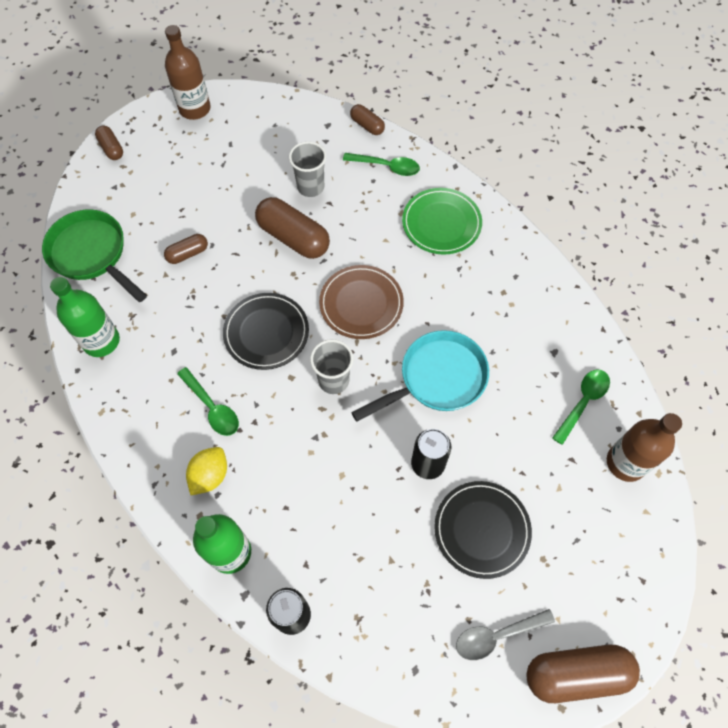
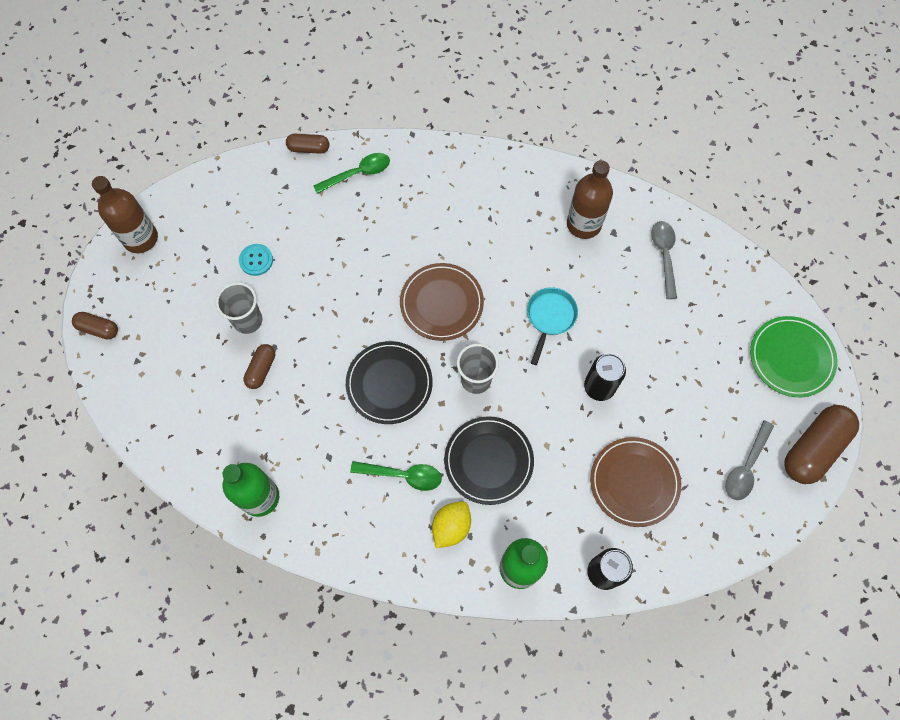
camera: 40 degrees left, 5 degrees up
(91, 254) = (176, 433): green pan -> none
(210, 475) = (451, 527): yellow lemon -> yellow lemon turned 45 degrees clockwise
(256, 177) = (256, 260): none -> turquoise button
(293, 238) = (337, 290): brown capsule -> none
(310, 187) = (311, 236): grey cup -> grey cup (248, 320)
(386, 564) = (634, 482): none -> brown plate
(437, 378) = (550, 317): turquoise pan -> turquoise pan, size x0.61
(441, 223) = (444, 191): green plate -> green plate (791, 358)
(482, 530) = (675, 403): black plate -> black plate (488, 461)
(583, 402) = (664, 255): green spoon -> grey spoon
(625, 462) = (727, 277): brown bottle -> brown bottle (583, 224)

